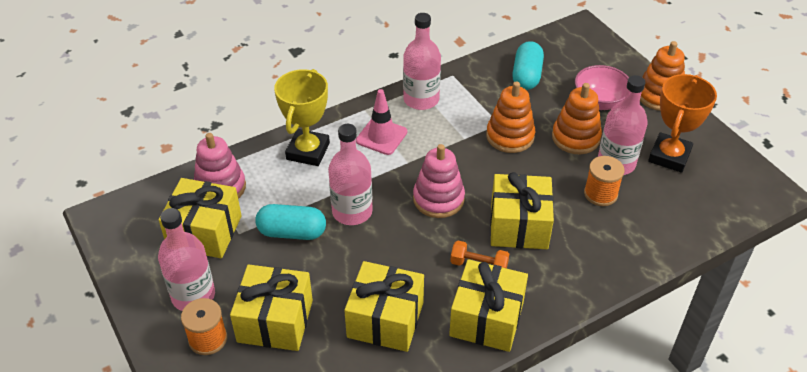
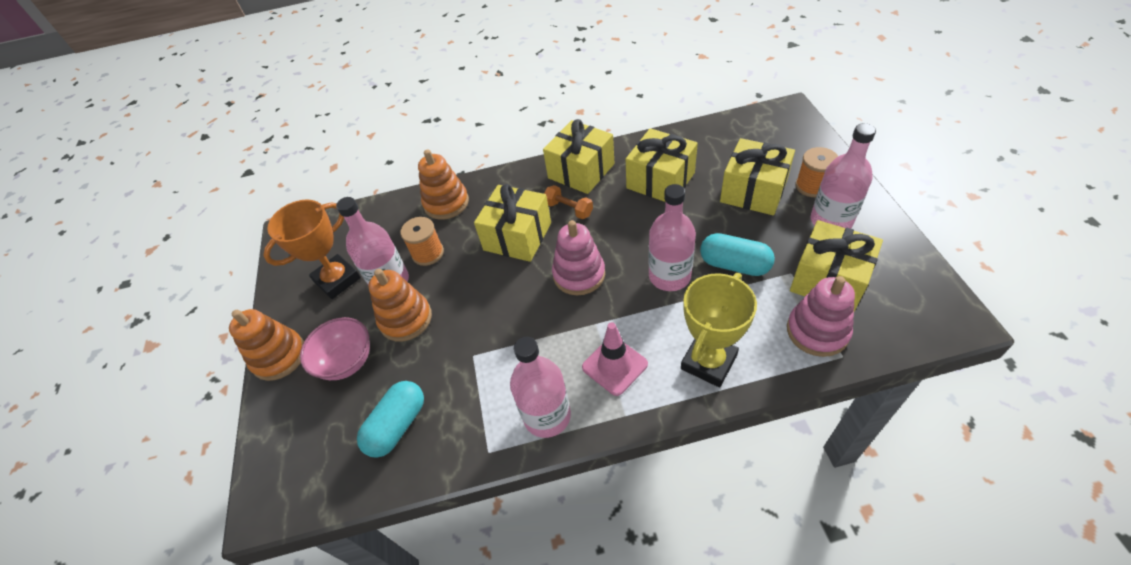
camera: 155 degrees left, 5 degrees up
(510, 136) = (471, 335): orange stacking toy -> orange stacking toy (446, 203)

